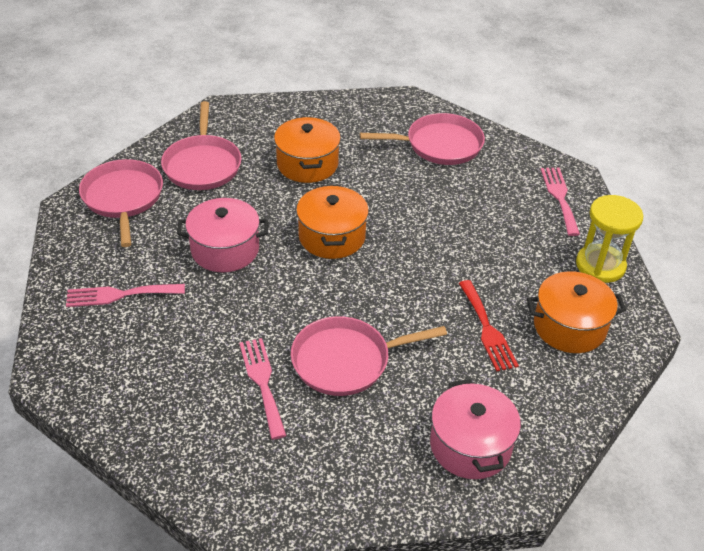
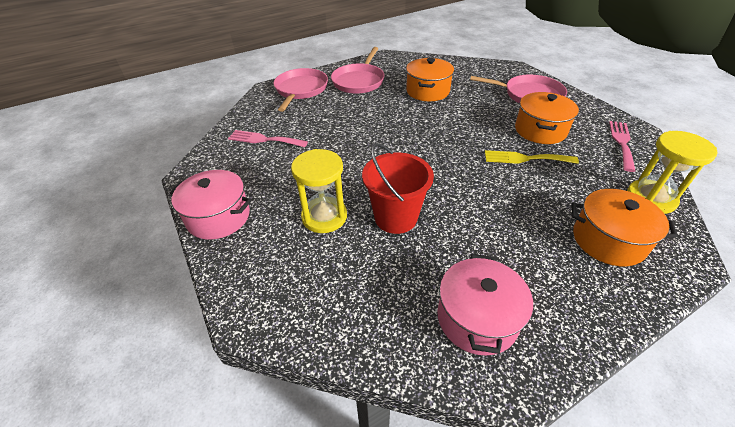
camera: 25 degrees right, 0 degrees up
(225, 249) = (346, 128): pink pot -> pink pot (218, 217)
(262, 382) = (324, 217): pink fork -> yellow hourglass
(332, 237) = (424, 134): orange pot -> orange pot (540, 130)
(346, 361) = (395, 217): pink pan -> red bucket
(462, 245) = (525, 158): none -> yellow fork
(487, 329) = (527, 223): red fork -> none

